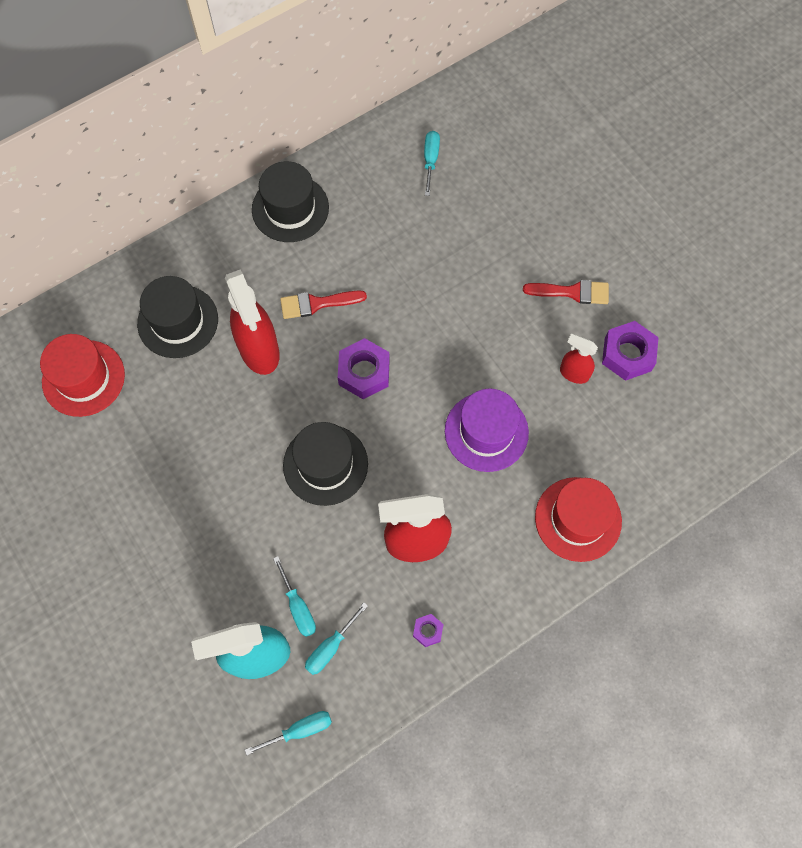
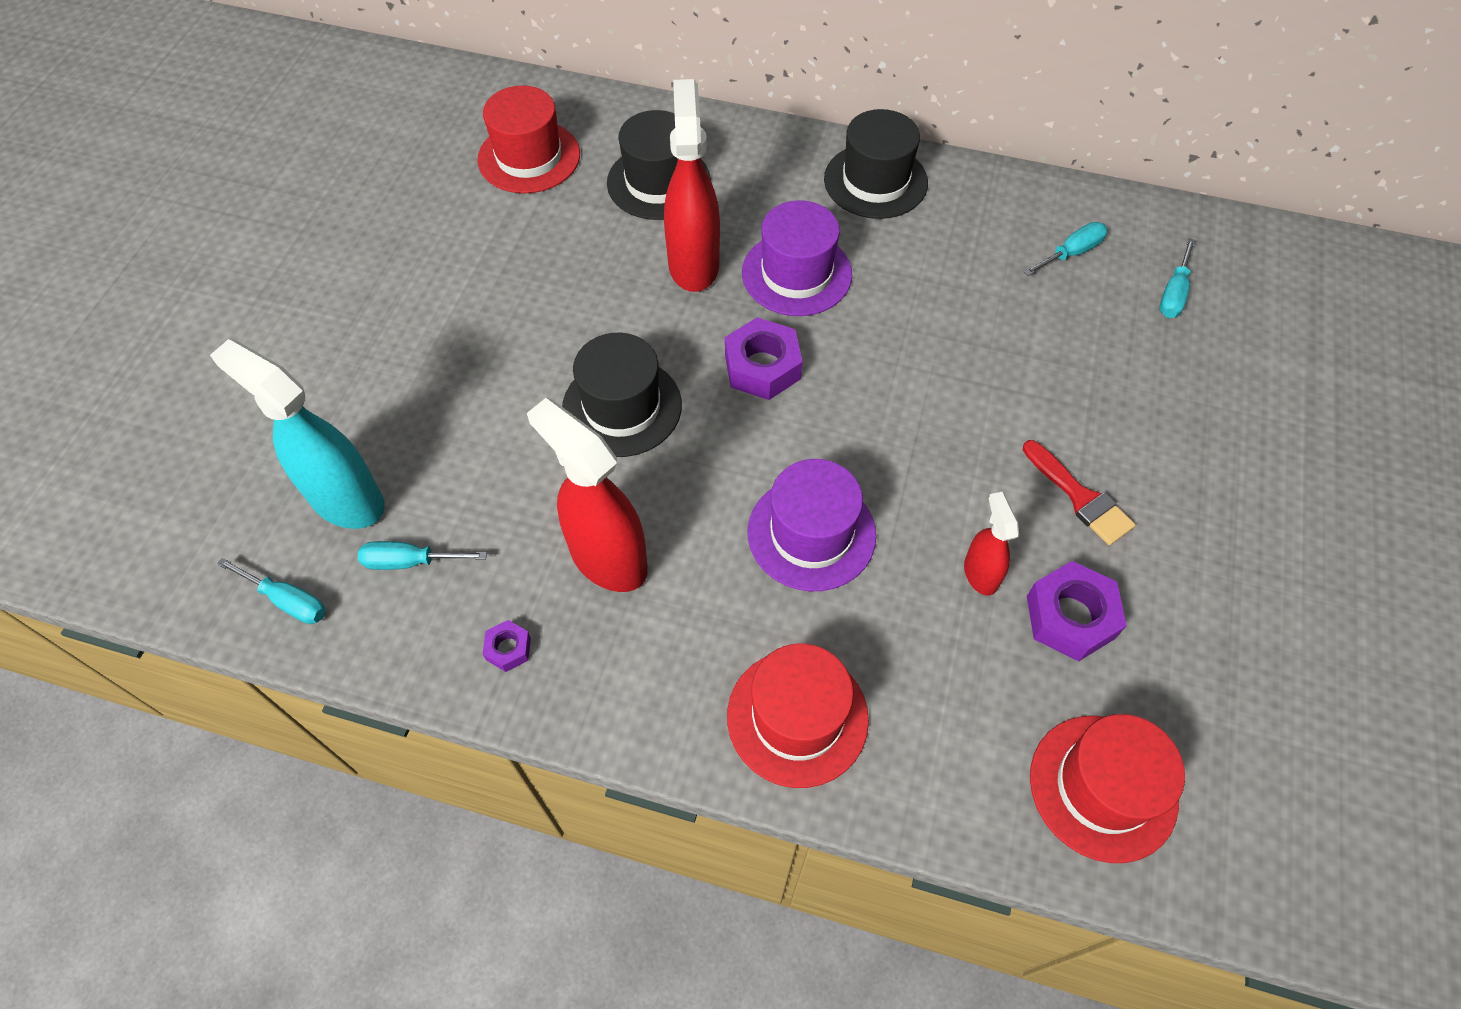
camera: 50 degrees right, 10 degrees down
(259, 351) = (693, 264): red spray bottle -> red spray bottle turned 150 degrees clockwise
(298, 607) = (434, 497): turquoise screwdriver -> turquoise screwdriver (1173, 293)
(317, 304) = (796, 273): red brush -> purple hat
(714, 415) = (1103, 787): none -> red hat

